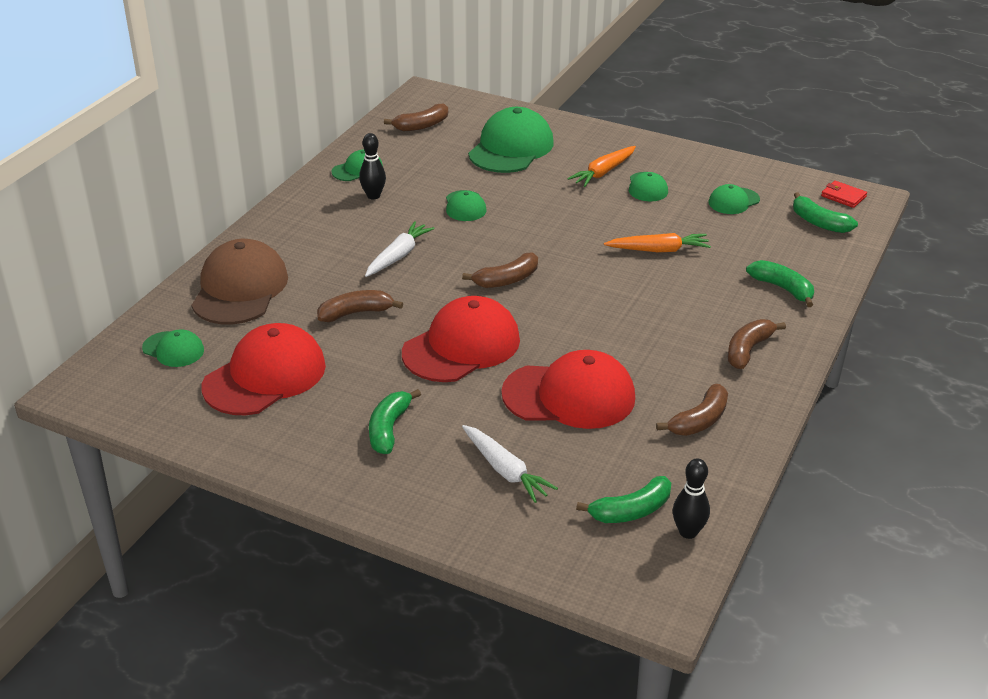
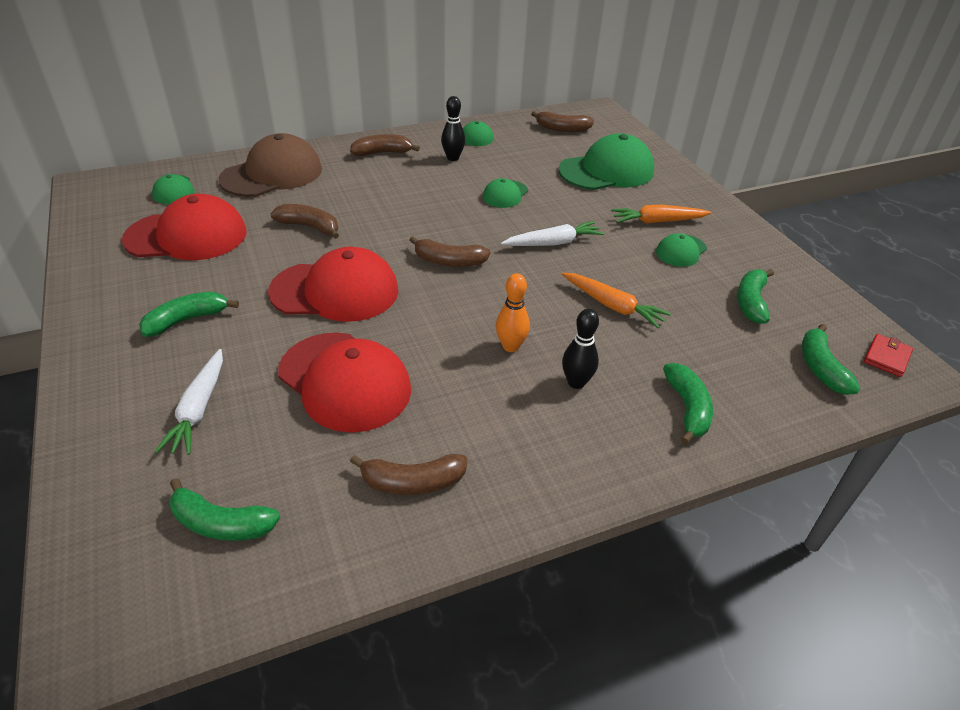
camera: 40 degrees right, 5 degrees up
(398, 256) = (402, 204): white carrot -> white carrot (553, 243)
(636, 312) = (510, 346): none -> orange bowling pin
(688, 532) = (228, 588): black bowling pin -> black bowling pin (576, 382)
(733, 201) = (751, 302): green cap -> green banana
(748, 350) = (562, 446): brown banana -> brown banana (382, 153)
(843, 196) = (887, 357): red wallet -> red wallet turned 45 degrees clockwise

